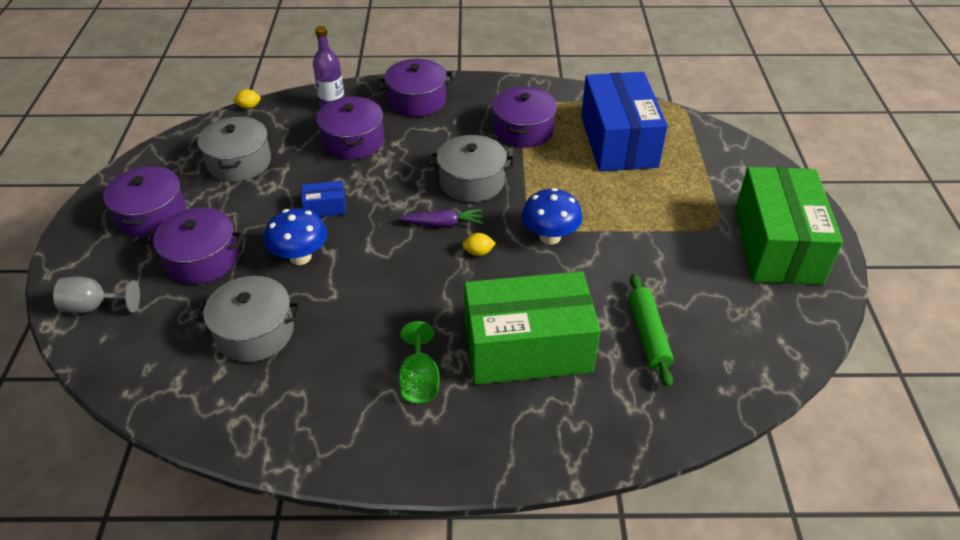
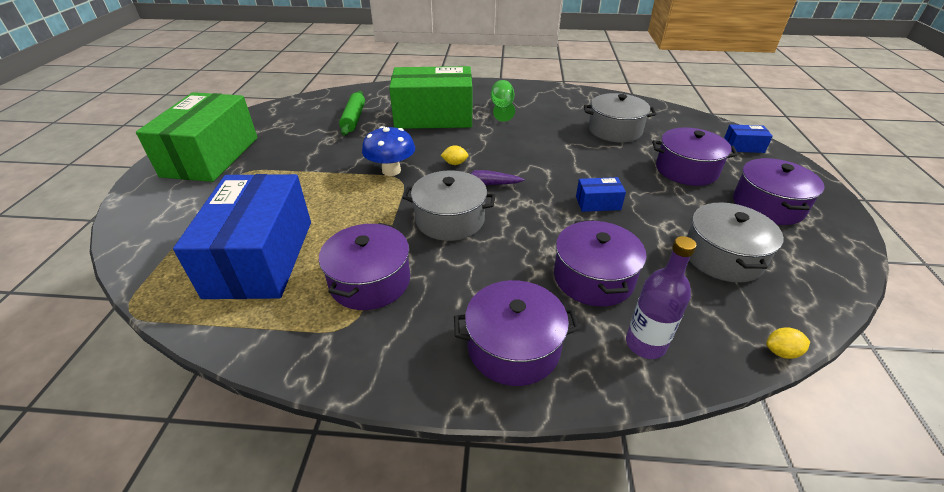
camera: 175 degrees left, 5 degrees down
(94, 307) = (743, 146): grey goblet -> blue box
(300, 257) = (603, 167): blue mushroom -> none

